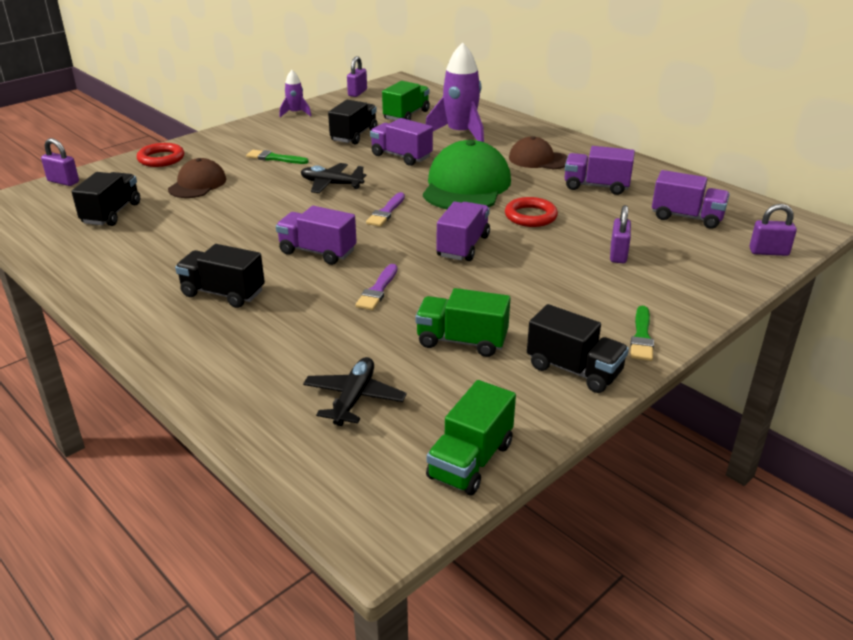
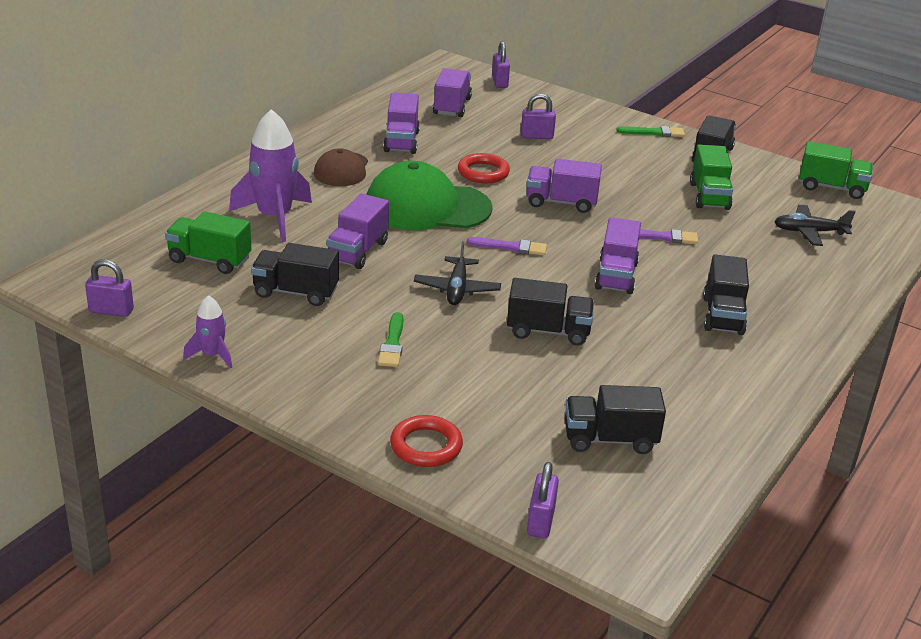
camera: 105 degrees left, 0 degrees up
(197, 184) = (497, 390): brown cap -> none
(253, 210) = (548, 331): none -> black truck

